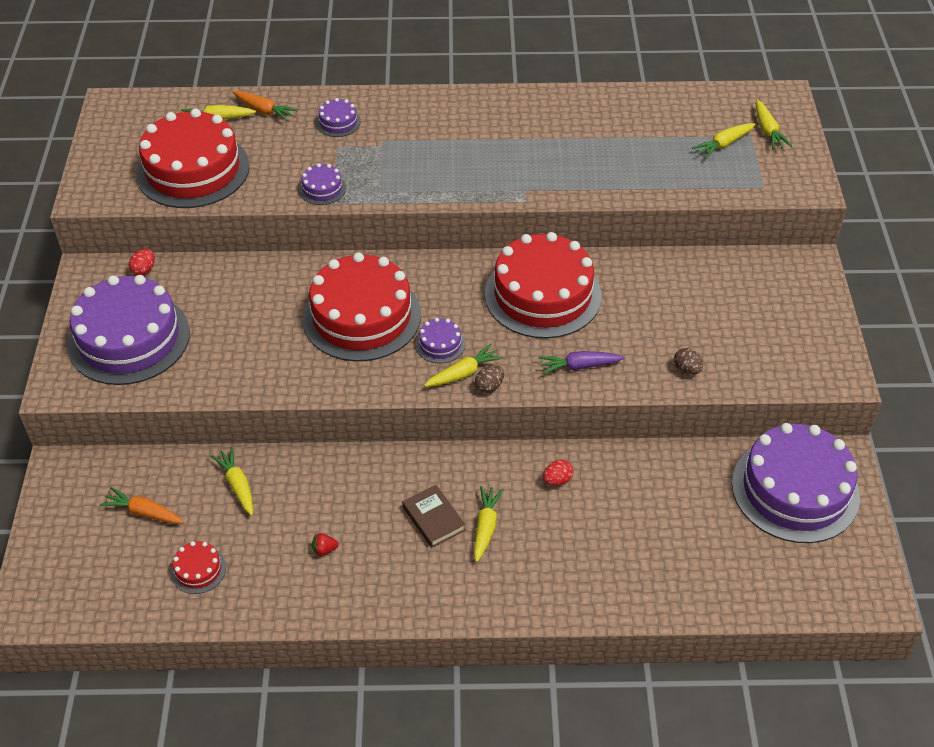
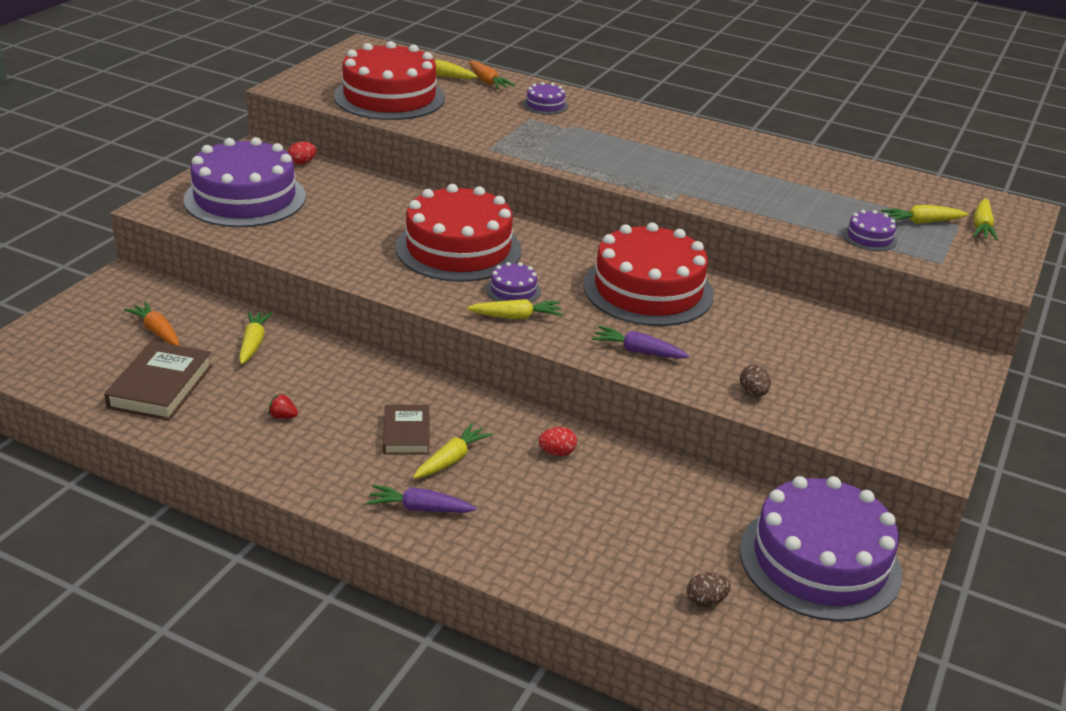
camera: 25 degrees right, 15 degrees down
(198, 570) = (160, 387): red cake -> brown book
(322, 189) = (488, 138): purple cake -> purple cake (869, 237)
(489, 386) = (532, 334): brown egg -> brown egg (705, 601)
(496, 585) = (420, 508): none -> purple carrot

